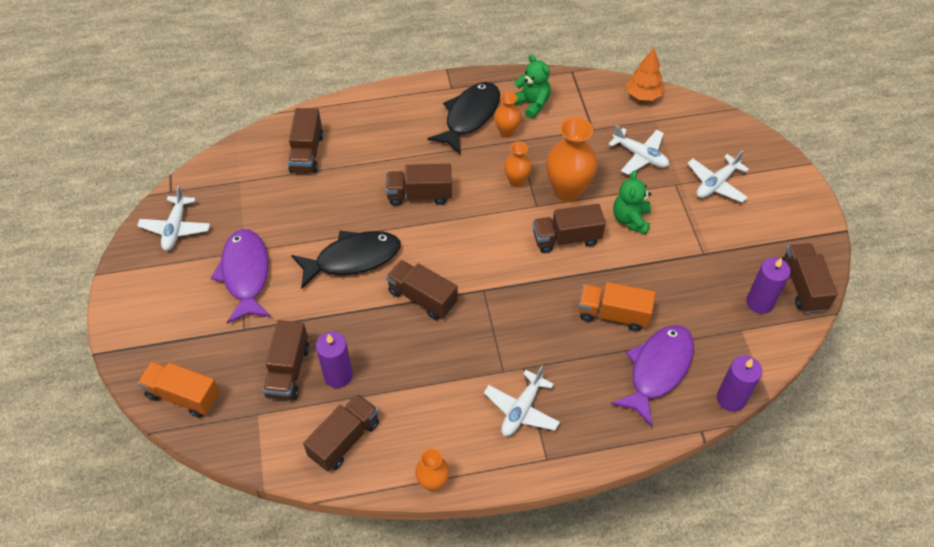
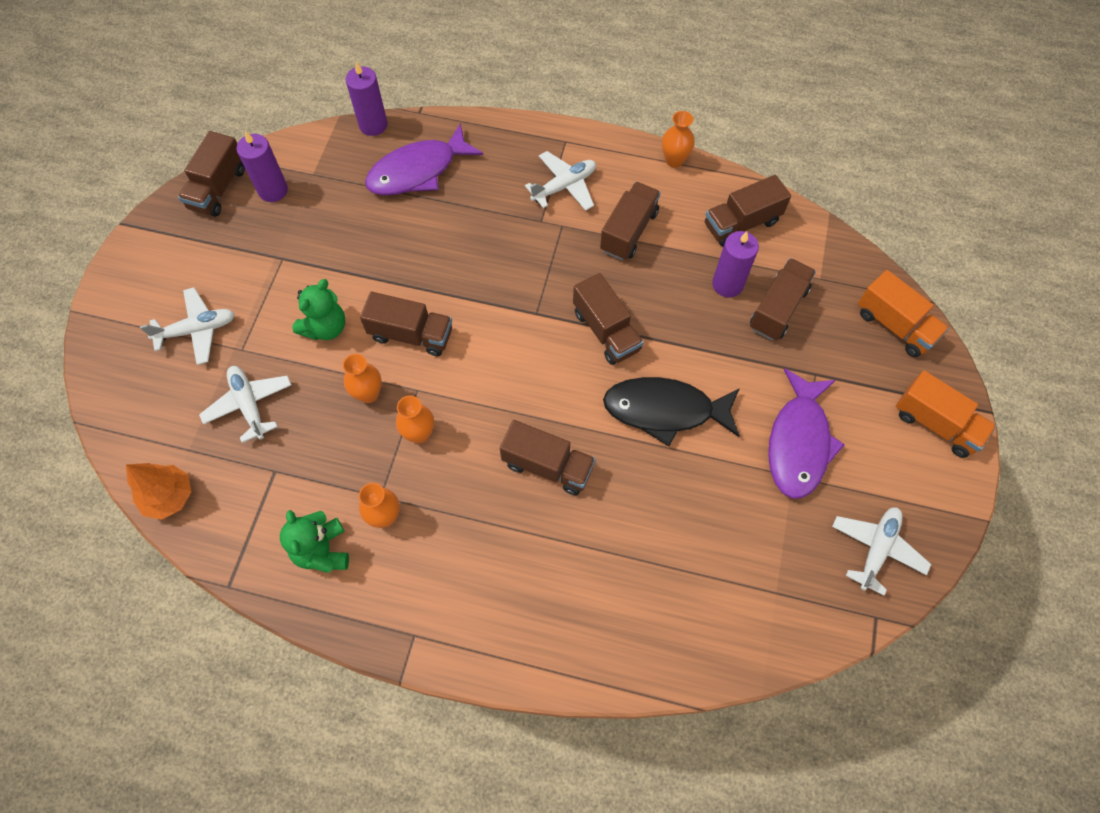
camera: 155 degrees left, 10 degrees up
(307, 153) = (669, 602): brown truck -> brown truck (629, 231)
(469, 116) = (418, 567): black fish -> none
(567, 191) = (368, 394): orange vase -> orange vase, size x0.56
(613, 314) = (421, 235): orange truck -> orange truck (936, 424)

